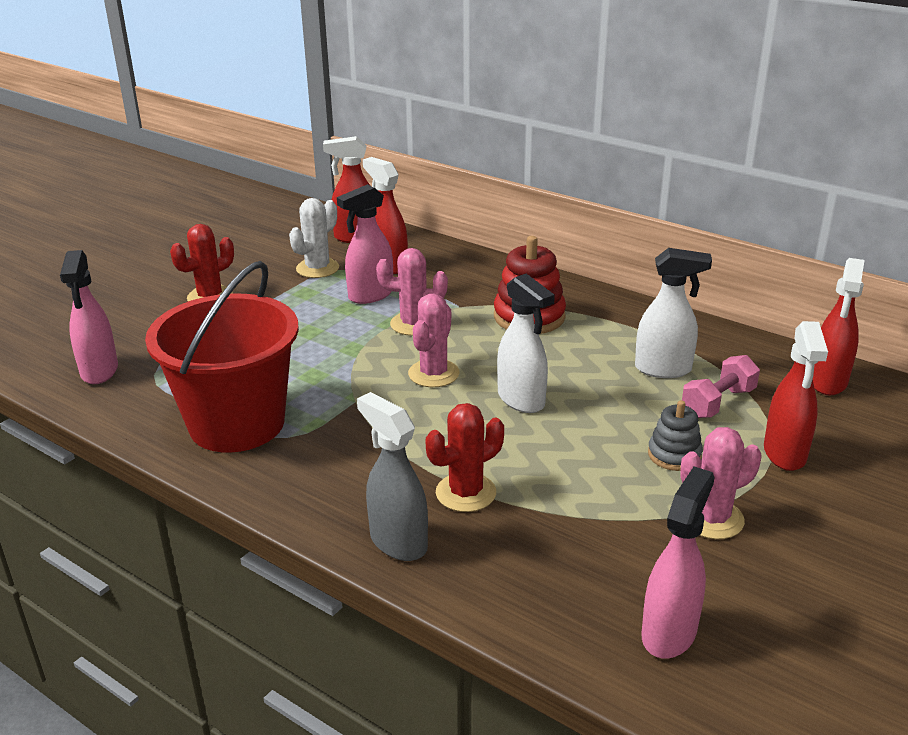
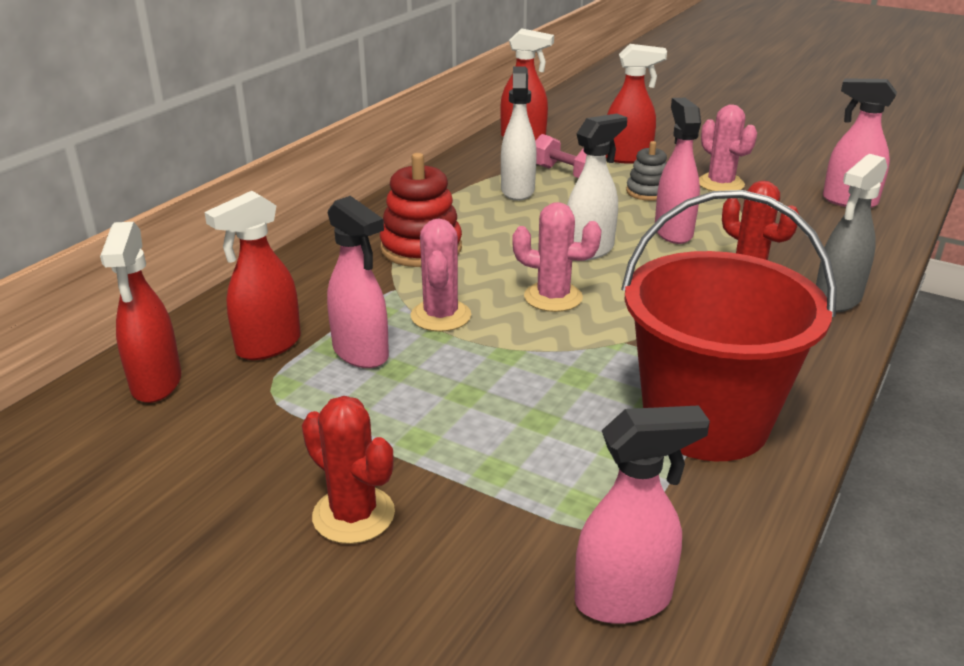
camera: 95 degrees left, 0 degrees up
(317, 268) = (264, 409): white cactus -> none
(563, 457) = (673, 232): none -> pink spray bottle

